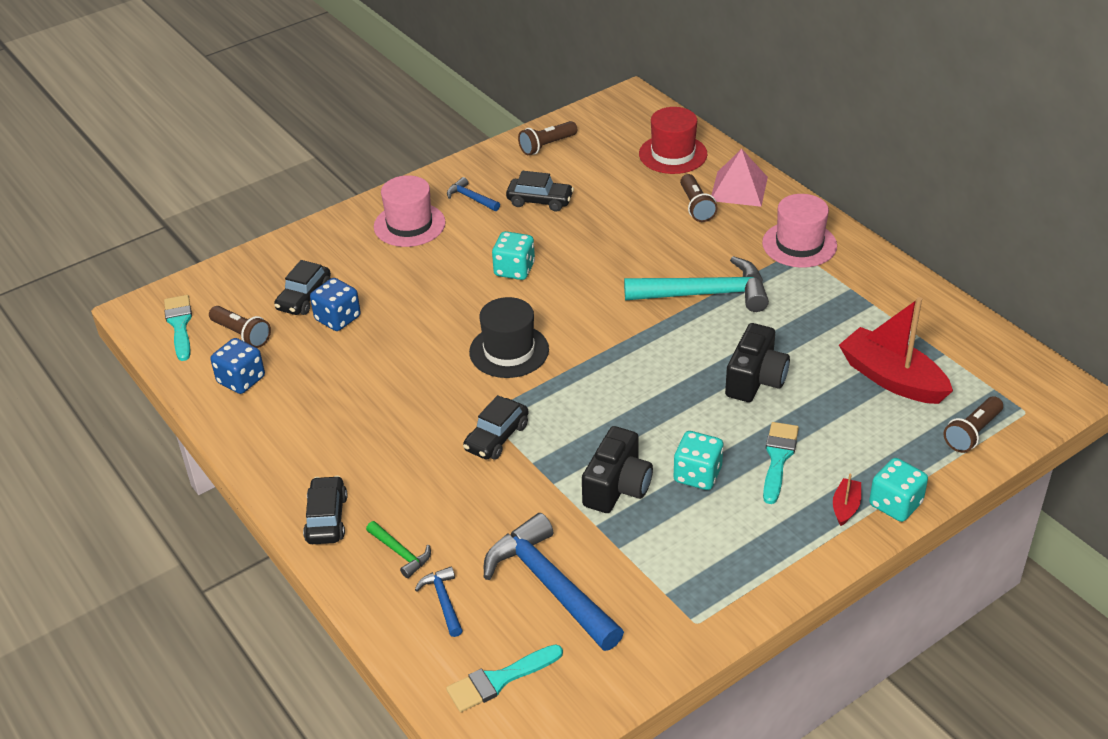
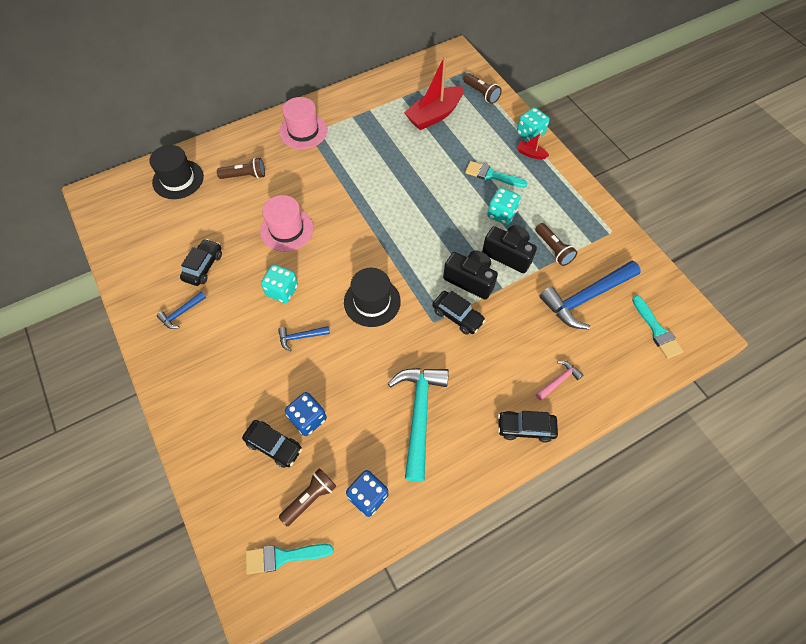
camera: 85 degrees left, 20 degrees up
(400, 553) = (558, 380): green hammer -> pink hammer
(409, 225) = (201, 360): pink hat -> pink hat (286, 229)
(443, 601) = (599, 357): blue hammer -> blue hammer (301, 337)
(546, 146) = (132, 255): brown flashlight -> brown flashlight (553, 249)
(673, 154) = (178, 179): red hat -> black hat
(705, 294) = (339, 185): turquoise hammer -> turquoise hammer (419, 415)
(739, 188) = (233, 150): pink pyramid -> none
(755, 379) = (425, 174): black camera -> black camera (470, 280)

